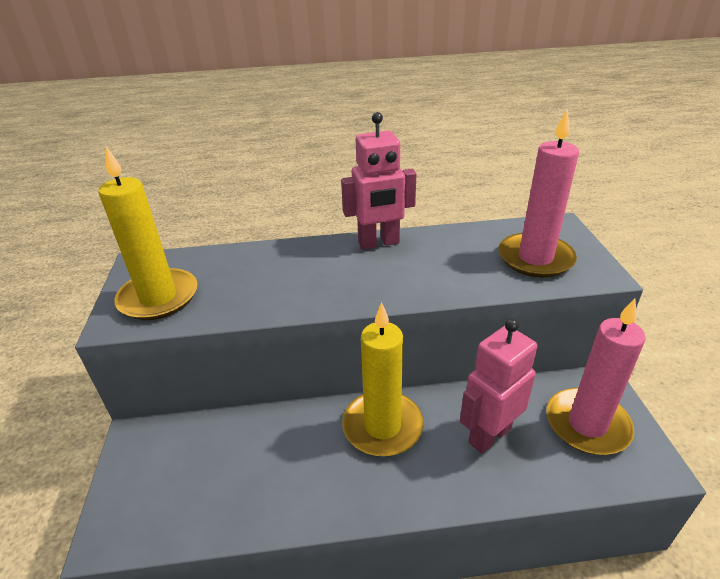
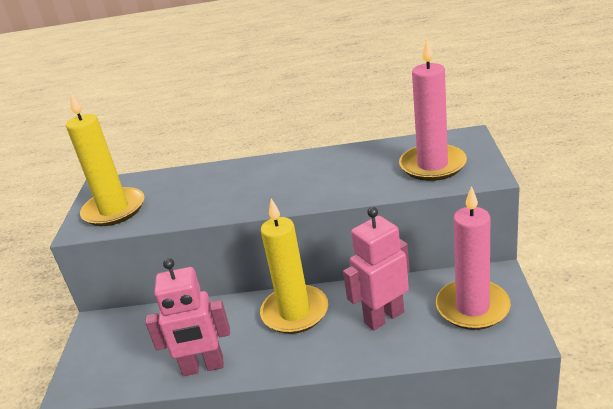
camera: 10 degrees right, 5 degrees down
(379, 243) = (300, 160): pink robot -> pink robot (203, 367)

